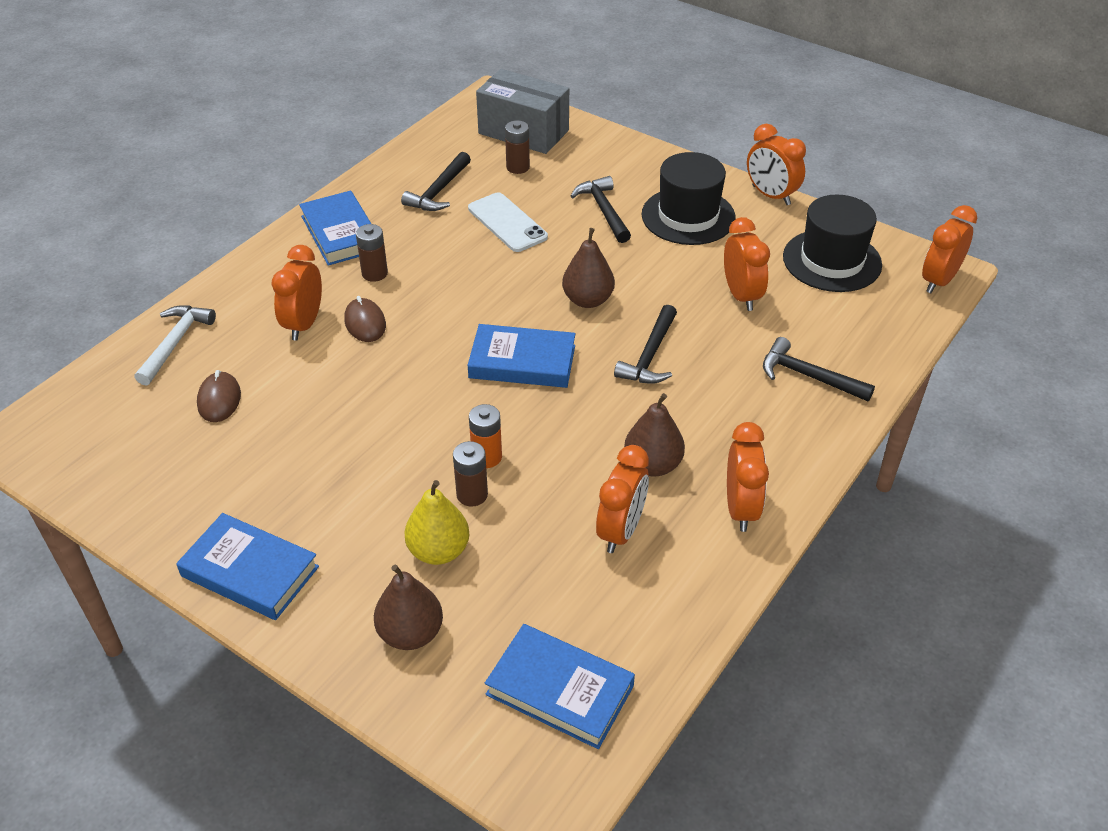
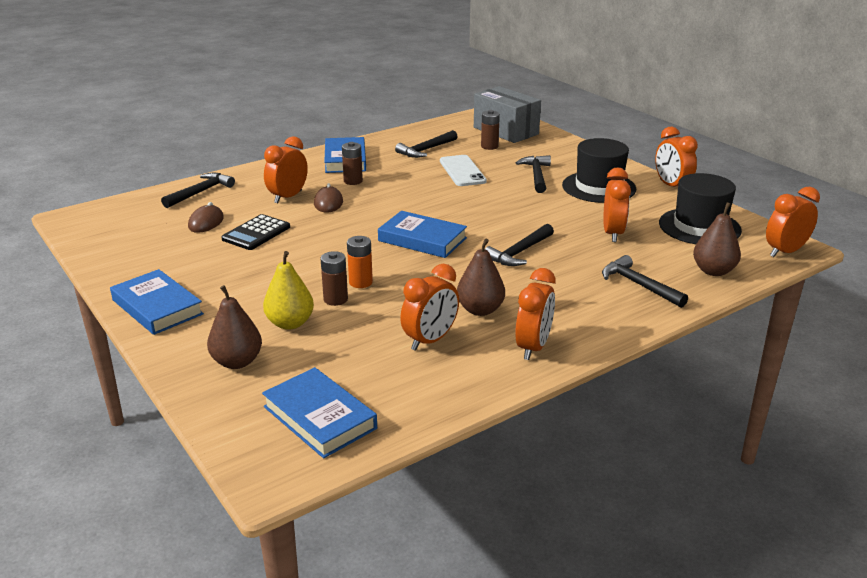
camera: 20 degrees right, 15 degrees down
(175, 343) = (200, 192): white hammer -> black hammer
(301, 403) = (256, 233): none -> black calculator
(588, 300) = (493, 217): brown pear -> brown pear (713, 271)

